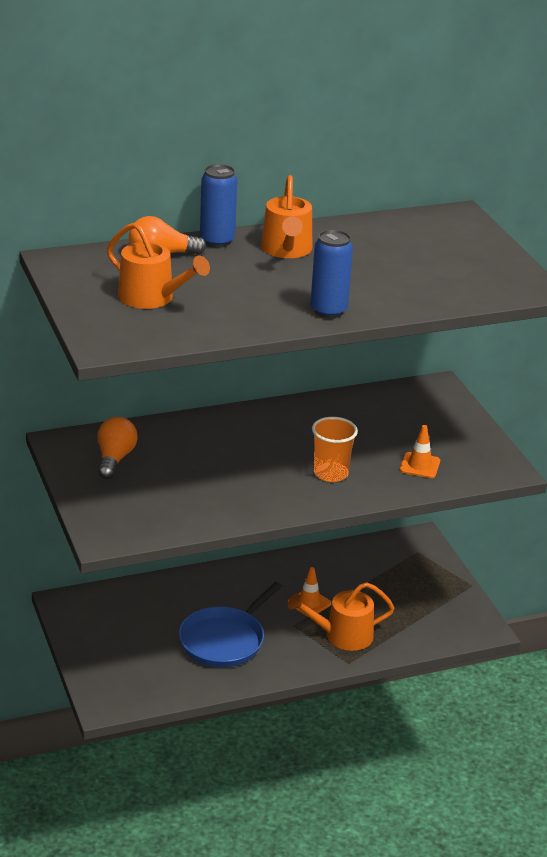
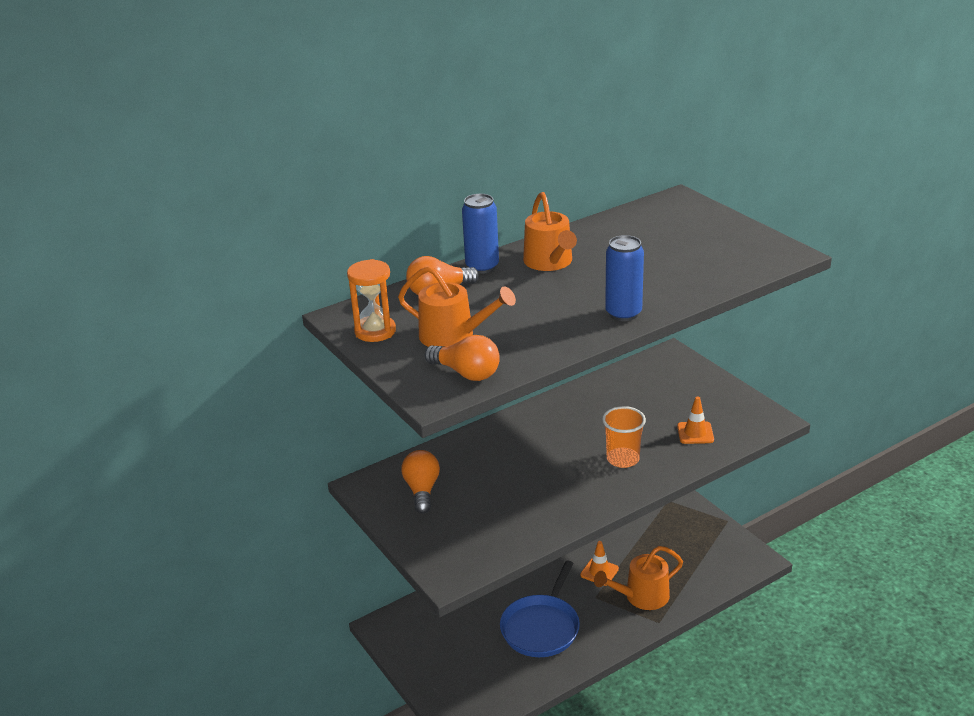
camera: 10 degrees left, 0 degrees up
(80, 279) = (375, 331): none -> orange hourglass
(145, 333) = (466, 373): none -> orange light bulb

